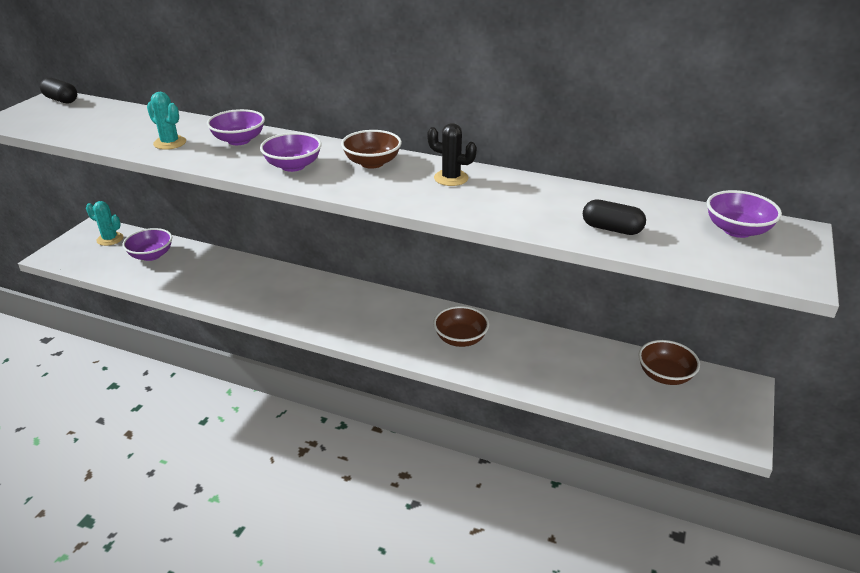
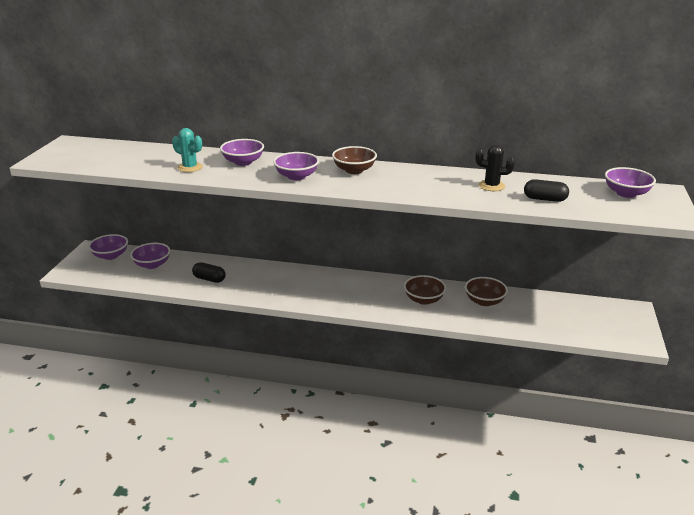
camera: 10 degrees left, 5 degrees down
(61, 100) = (77, 143): black capsule -> black capsule (209, 279)
(110, 239) = (110, 256): turquoise cactus -> purple bowl
(451, 178) = (417, 176): black cactus -> black cactus (491, 186)
(664, 375) = (578, 308): brown bowl -> brown bowl (484, 301)

